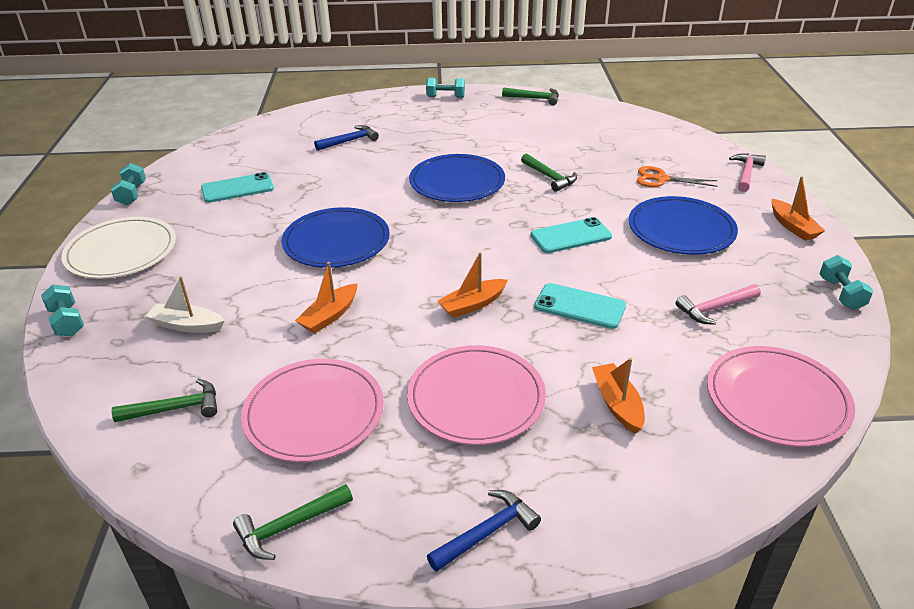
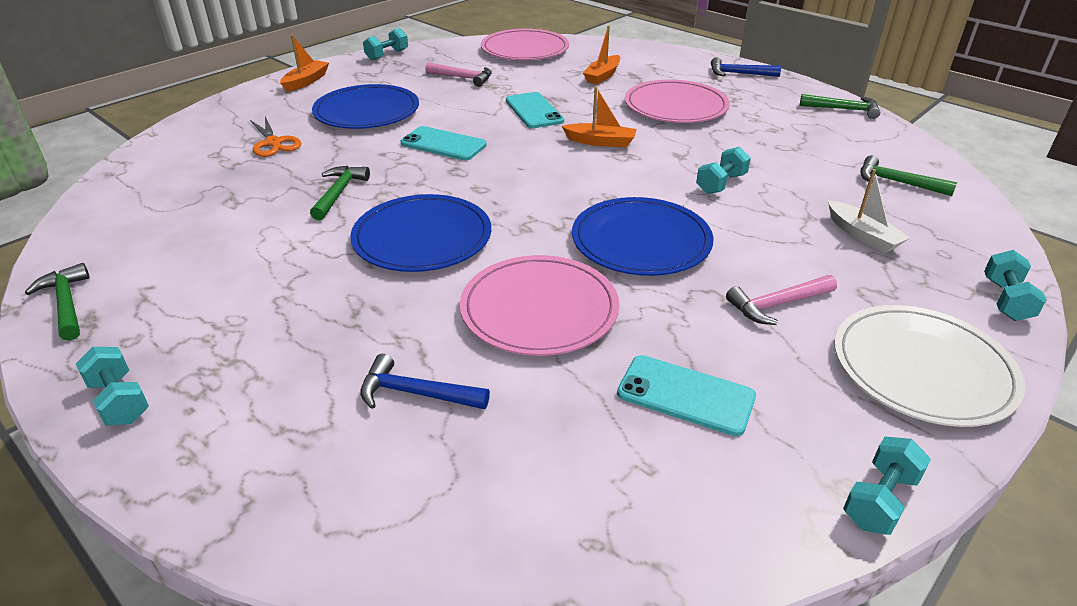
camera: 135 degrees left, 0 degrees up
(314, 413) = (789, 140): pink plate -> pink plate (539, 309)
(329, 316) = (721, 184): orange boat -> turquoise dumbbell
(746, 173) = (215, 115): pink hammer -> pink hammer (777, 304)

